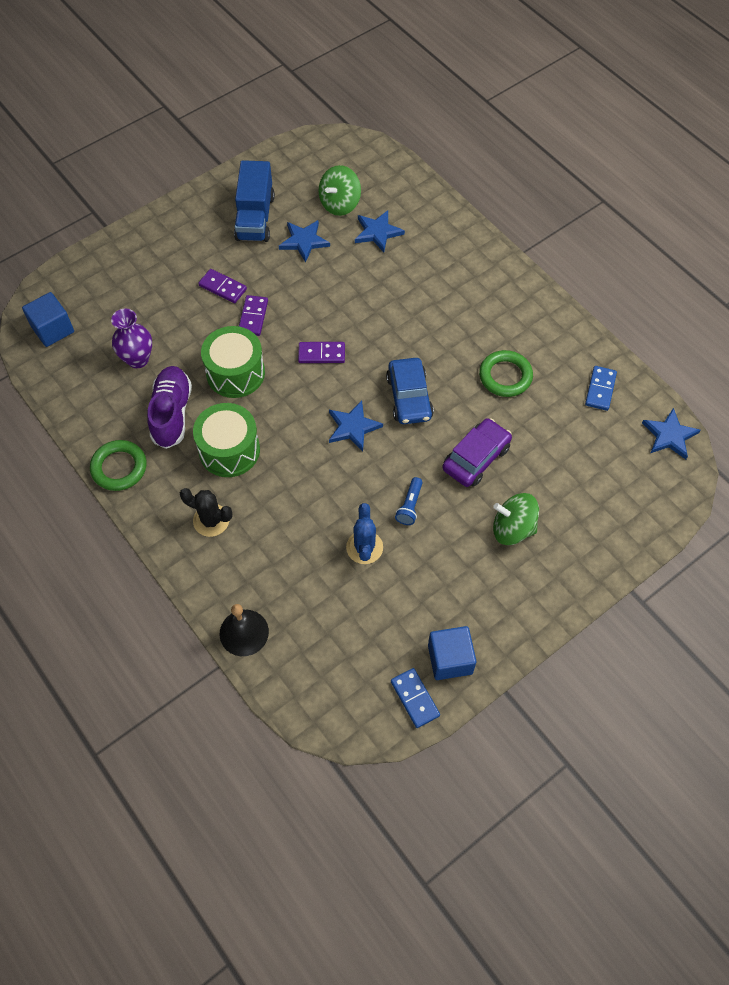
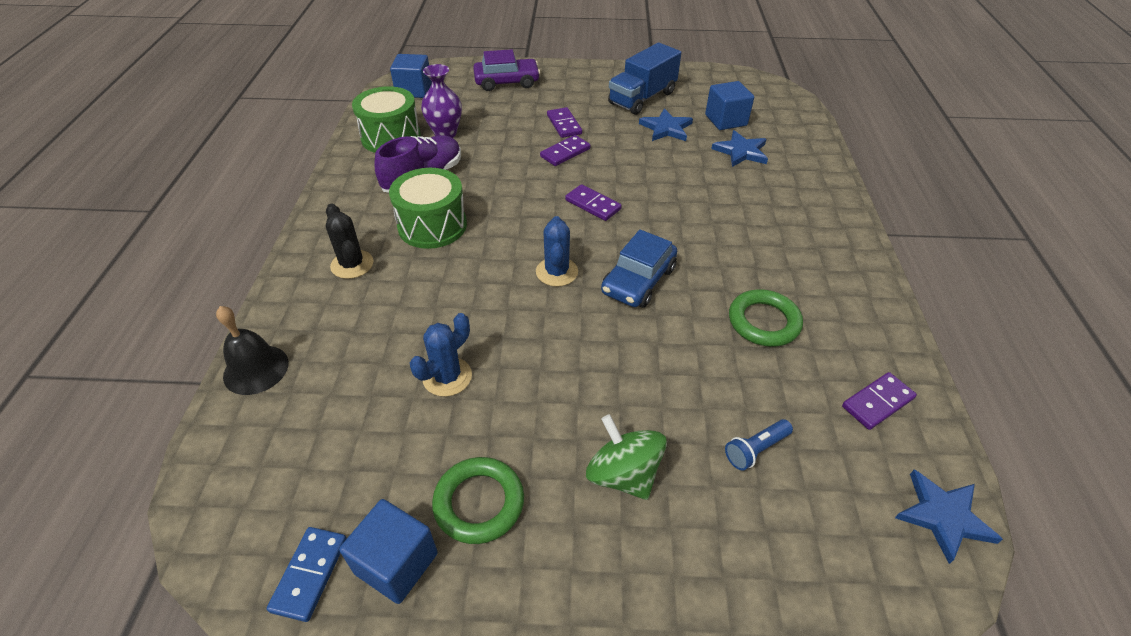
camera: 40 degrees right, 15 degrees down
(119, 468) = (340, 188): green ring -> green ring (479, 503)
(235, 373) = (505, 179): green drum -> green drum (391, 137)
(340, 204) = (726, 120): green spinning top -> blue cube
(353, 427) = (557, 272): blue star -> blue cactus
(410, 506) = (534, 371): blue flashlight -> blue flashlight (756, 450)
(476, 458) = (653, 375): purple car -> purple car (507, 82)
(600, 389) = (877, 403): blue domino -> purple domino

